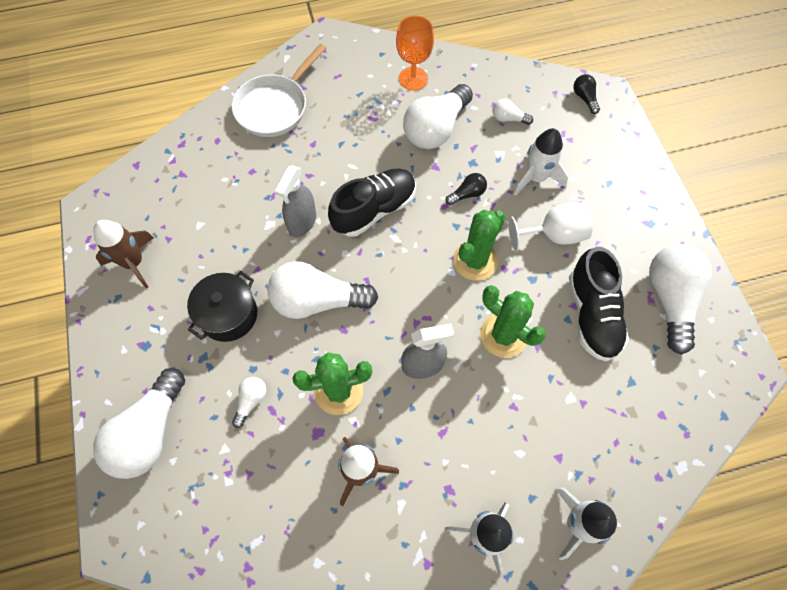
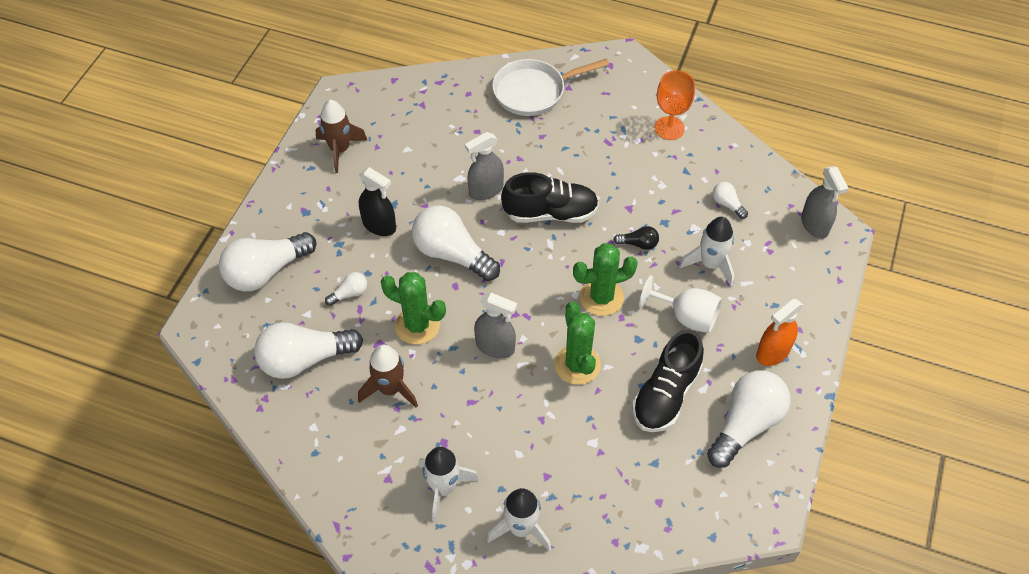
camera: 35 degrees right, 10 degrees down
(228, 315) = (379, 225): black pot -> black spray bottle
(436, 129) = (655, 179): white light bulb -> white light bulb (305, 359)
(584, 98) = (814, 225): black light bulb -> grey spray bottle
(640, 224) = (773, 352): none -> orange spray bottle

